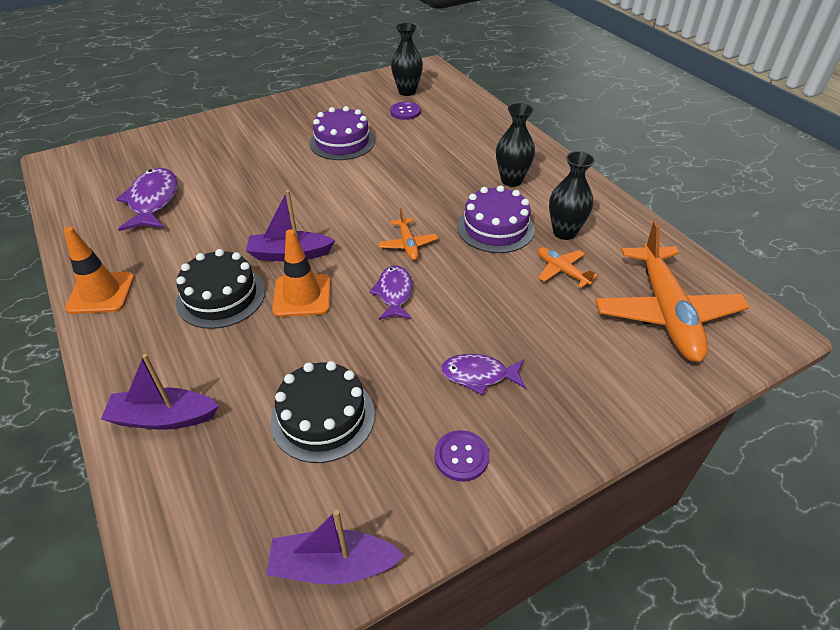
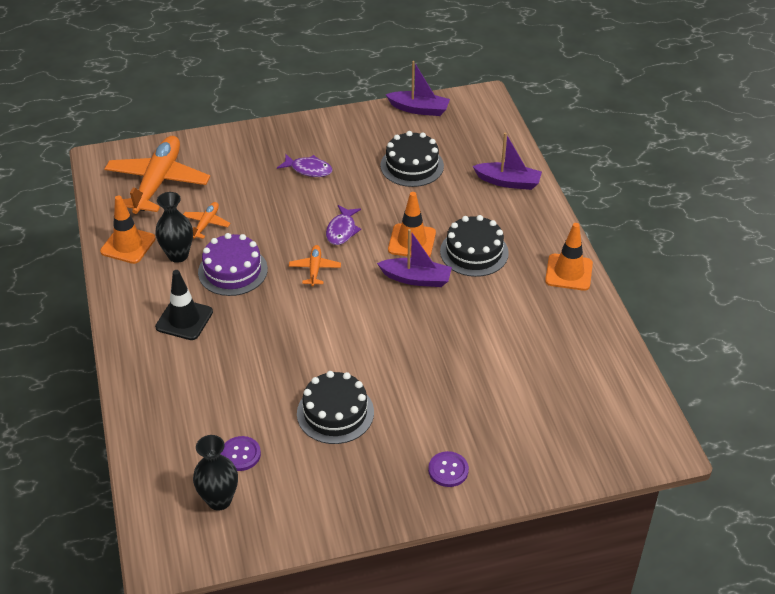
camera: 165 degrees left, 0 degrees up
(153, 201) = (542, 363): purple fish -> none
(342, 142) = (335, 413): purple cake -> black cake
(461, 457) = (339, 135): purple button -> purple button (448, 470)
(511, 180) = (184, 319): black vase -> black traffic cone
(561, 271) = (206, 224): orange plane -> orange plane turned 135 degrees counterclockwise
(626, 233) = (128, 245): none -> orange traffic cone

